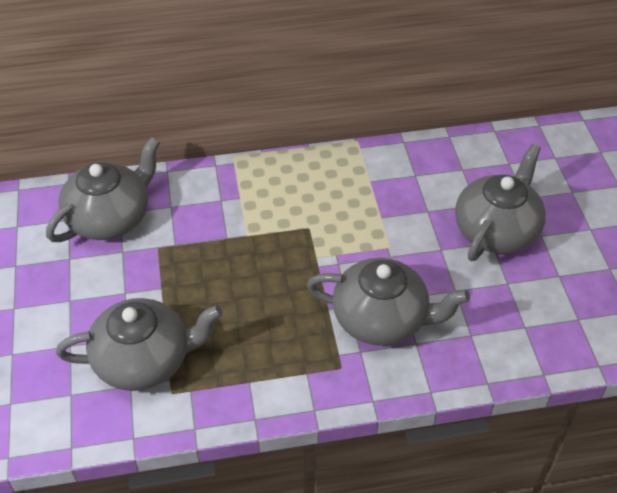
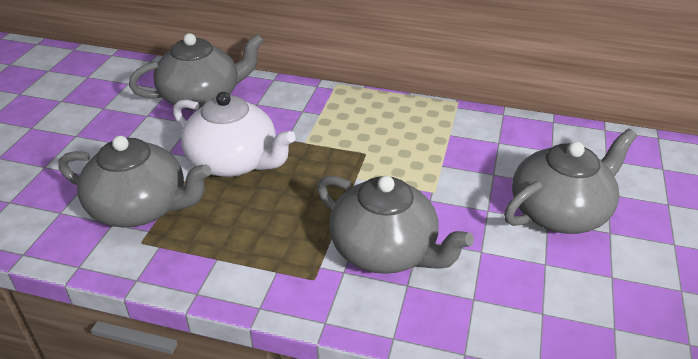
camera: 25 degrees right, 10 degrees down
(196, 280) = (234, 162): none -> white teapot

